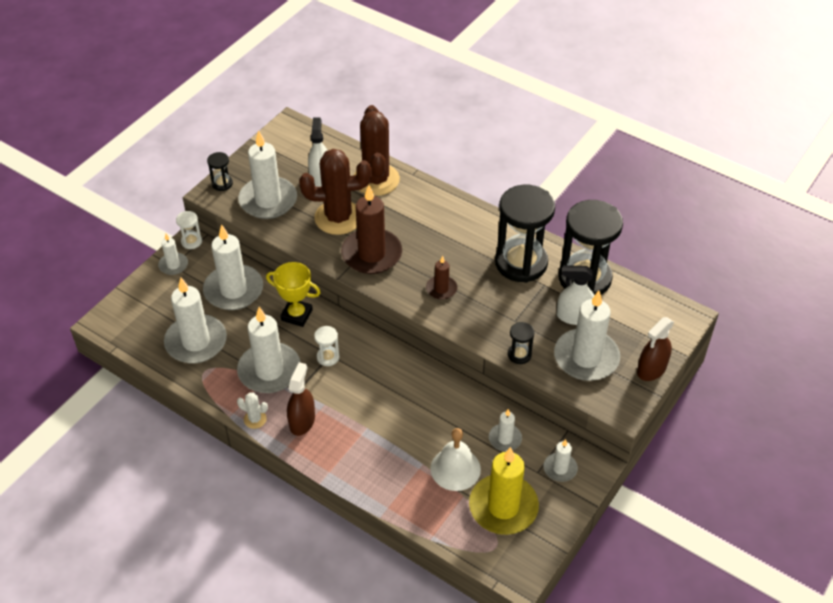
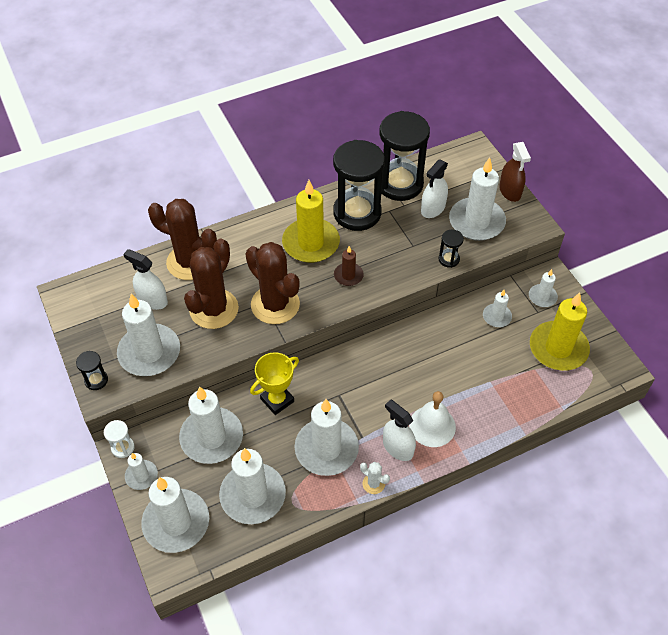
camera: 60 degrees left, 5 degrees up
(145, 306) = (176, 522): none -> white candle
(255, 419) = (373, 483): white cactus -> white cactus turned 75 degrees clockwise
(302, 421) = (398, 448): brown spray bottle -> white spray bottle
(328, 357) = (340, 397): white hourglass -> none
(371, 254) = (275, 304): brown candle -> brown cactus
(455, 469) = (507, 362): white bell -> white bell (432, 426)
(458, 247) = (311, 243): none -> yellow candle

